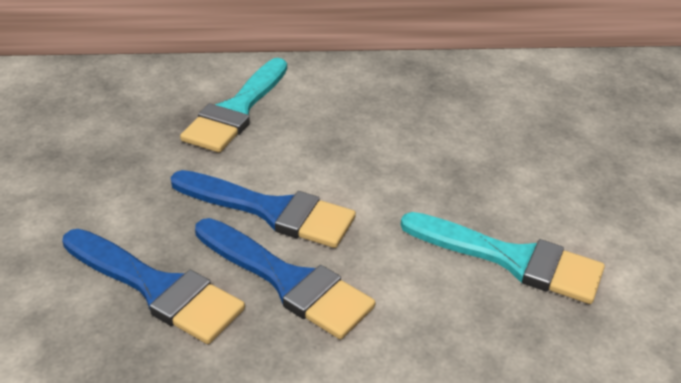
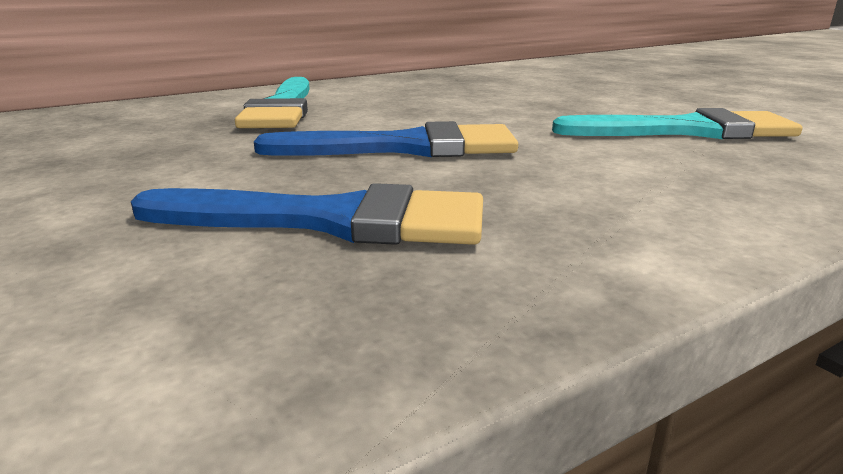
camera: 25 degrees left, 15 degrees down
(288, 281) = (499, 181): blue brush -> none

